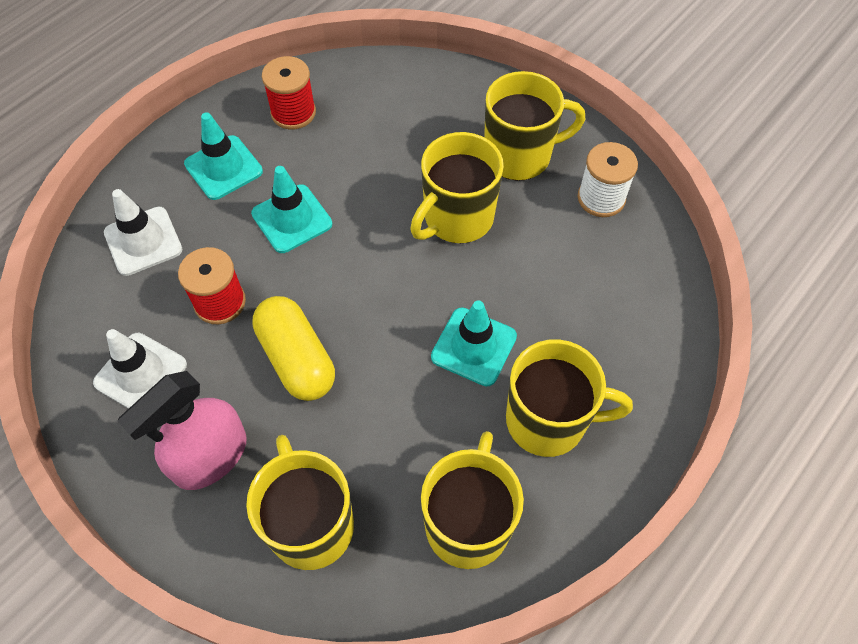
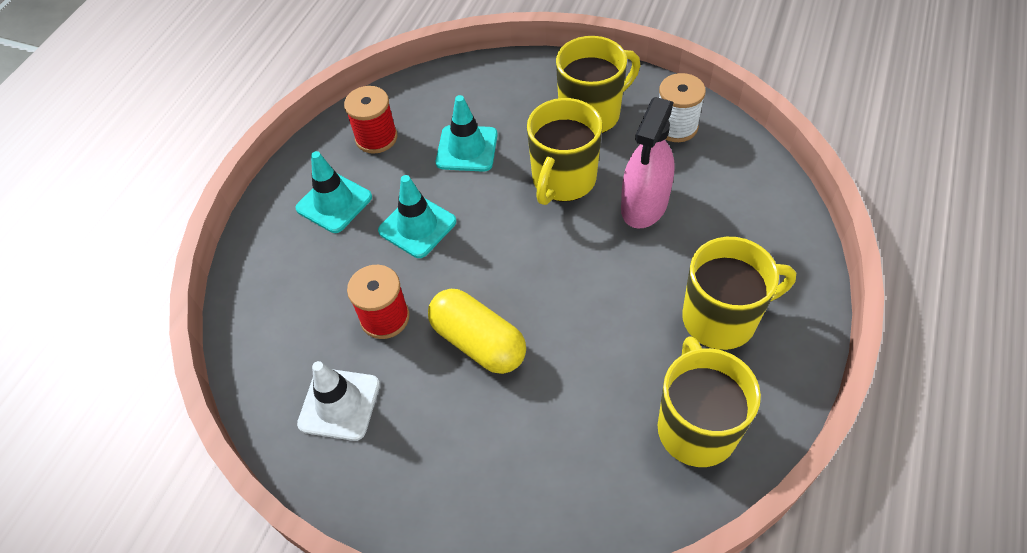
camera: 15 degrees left, 5 degrees down
(143, 241) = (288, 288): white traffic cone -> none
(210, 457) = (439, 454): pink spray bottle -> pink spray bottle (644, 205)
(311, 524) = (559, 479): yellow mug -> none
(474, 346) = (629, 280): turquoise traffic cone -> turquoise traffic cone (467, 149)

